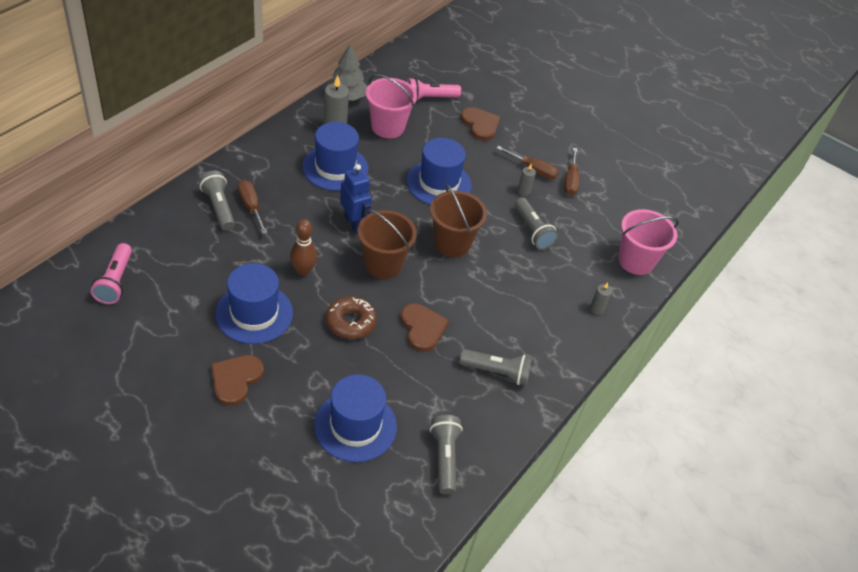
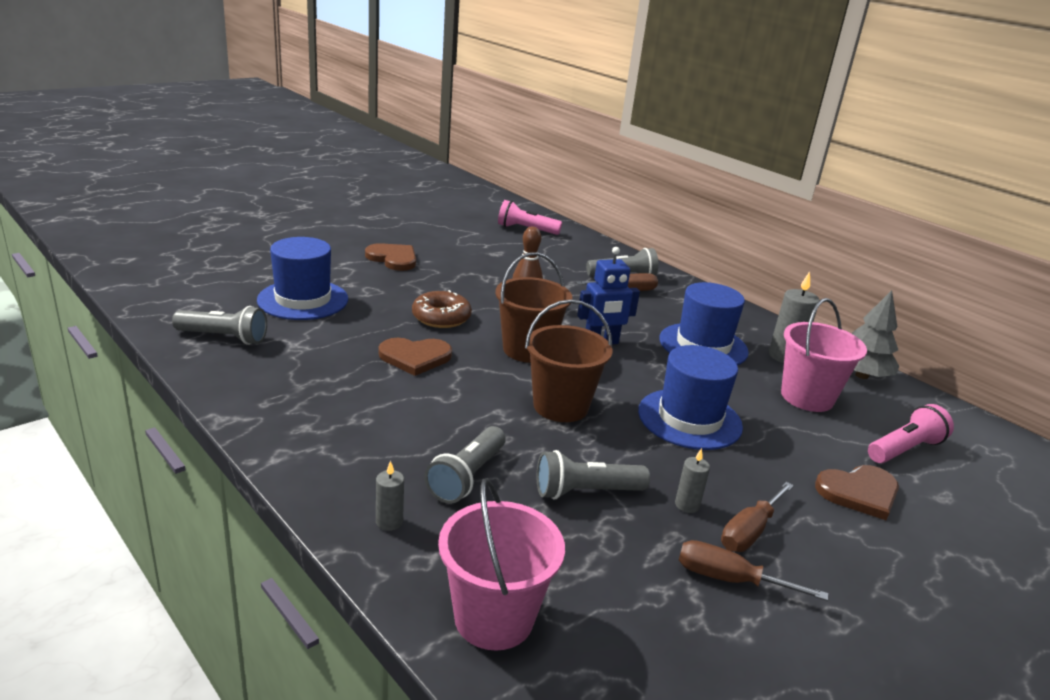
camera: 105 degrees right, 20 degrees down
(254, 313) = (471, 275): blue hat -> none
(429, 98) = (905, 449): pink flashlight -> pink flashlight turned 60 degrees clockwise
(497, 372) = (318, 395): grey flashlight -> grey flashlight (467, 477)

